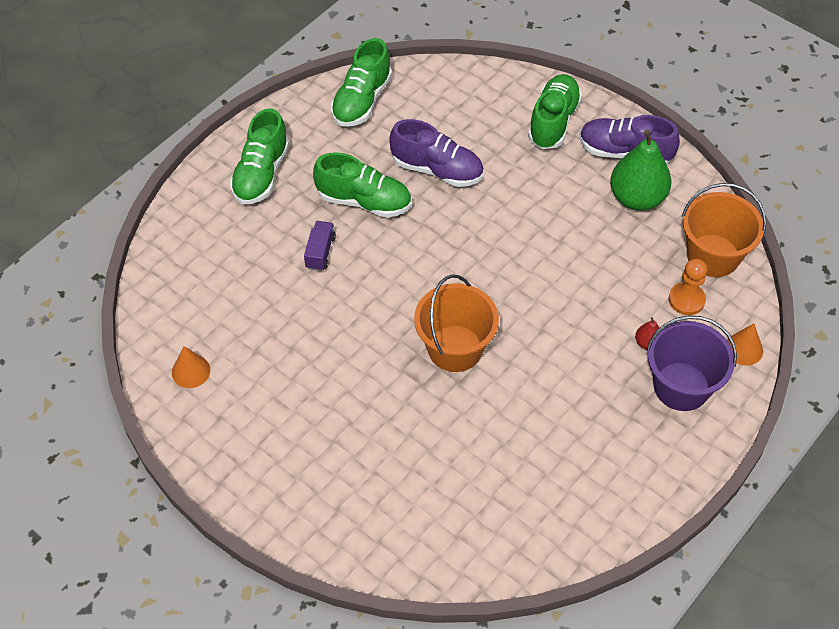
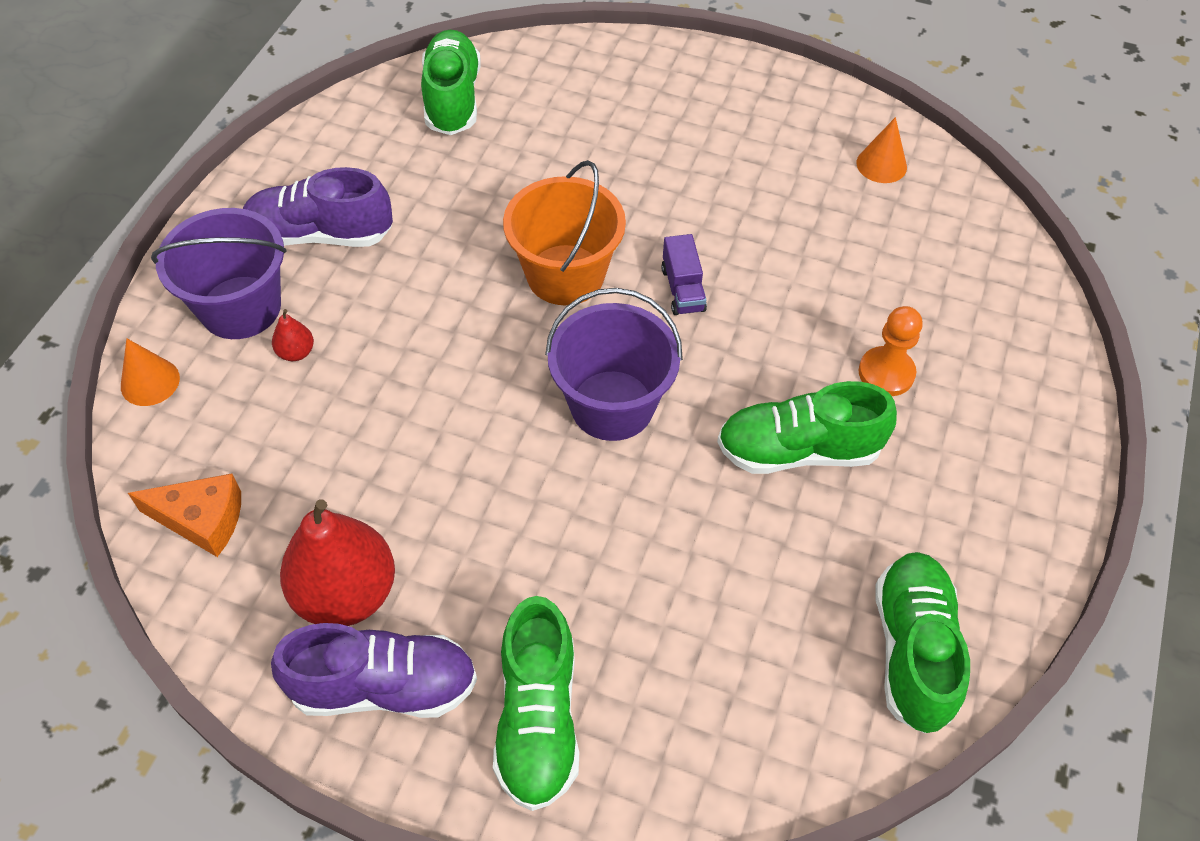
camera: 160 degrees right, 0 degrees up
(261, 174) = (984, 449): green shoe -> green shoe (452, 99)
(320, 252) = (816, 351): purple truck -> purple truck (683, 289)
(437, 170) = (709, 544): purple shoe -> purple shoe (321, 234)
(459, 255) = (612, 405): none -> purple bucket
(637, 198) = (346, 593): green pear -> red pear
(686, 300) = (242, 432): orange pawn -> orange pawn (886, 373)
(713, 256) = (202, 520): orange bucket -> orange cheese

